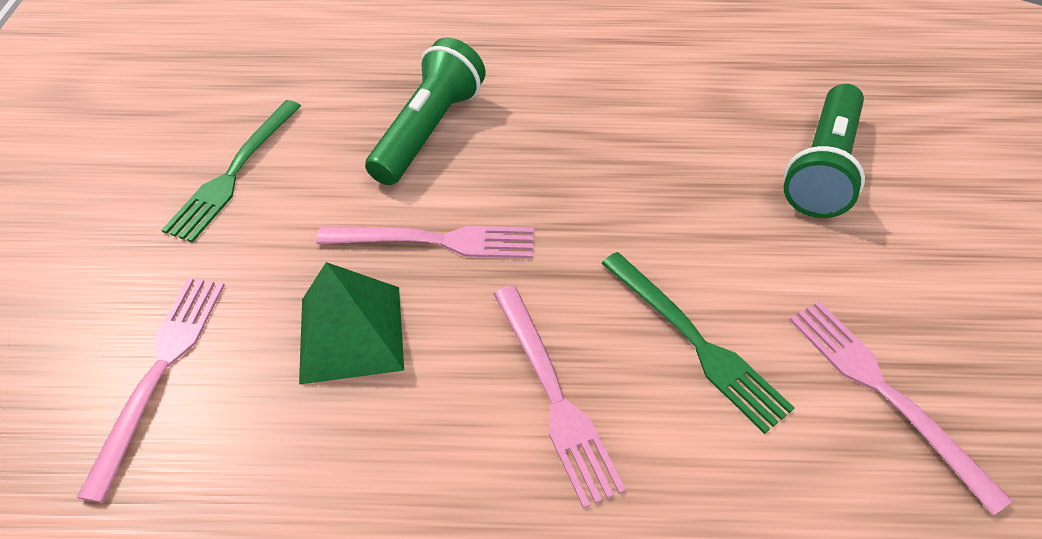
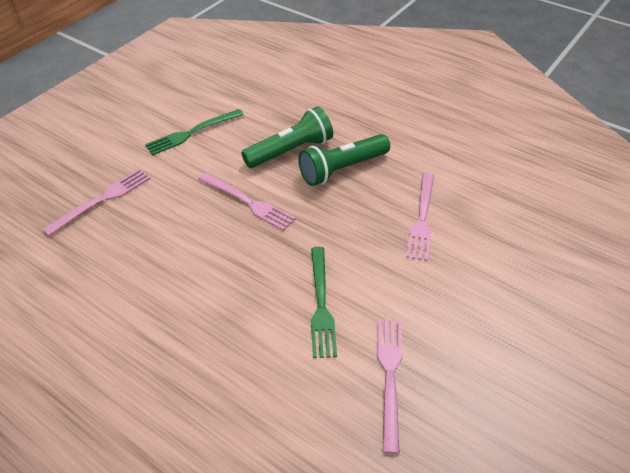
camera: 35 degrees right, 5 degrees down
(351, 333) = (180, 222): green pyramid -> none
(553, 395) = (237, 290): pink fork -> pink fork (422, 218)
(821, 167) = (477, 262): green flashlight -> green flashlight (342, 169)

